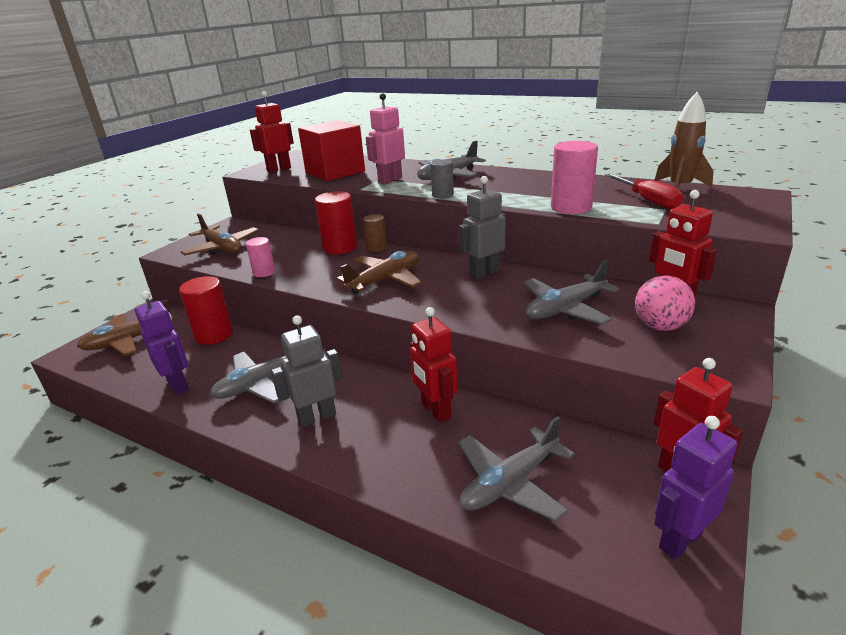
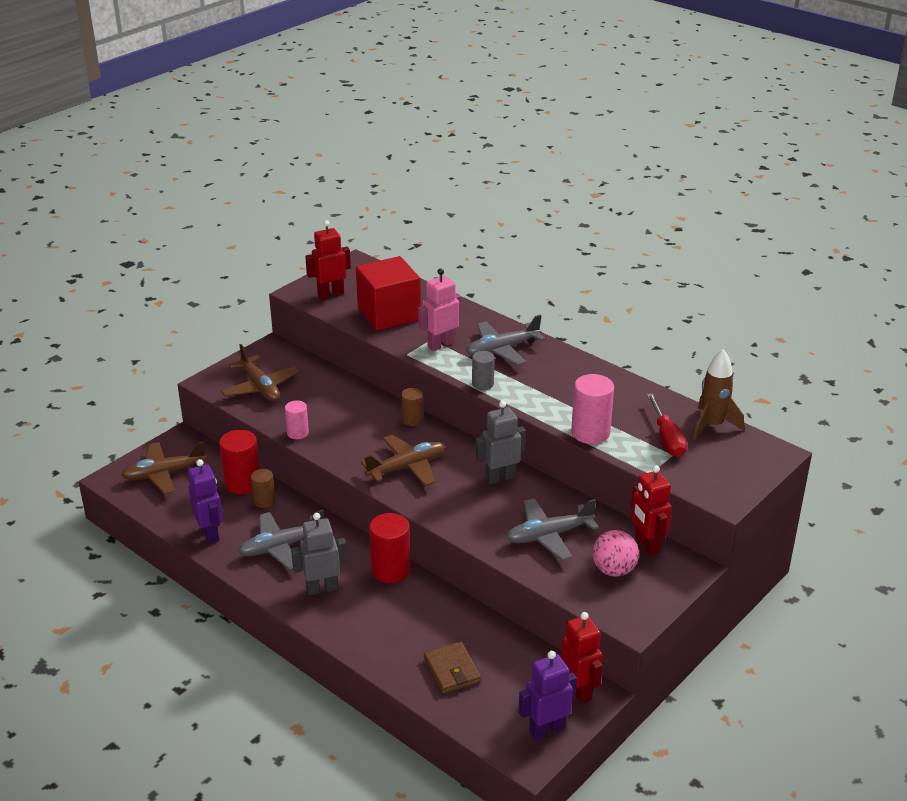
camera: 10 degrees right, 5 degrees up
(238, 345) = (264, 501): none -> brown cylinder
(340, 247) = (376, 412): red cylinder -> red cylinder (391, 570)
(435, 411) = (419, 602): red robot -> none
(510, 483) = (452, 670): grey plane -> brown wallet

